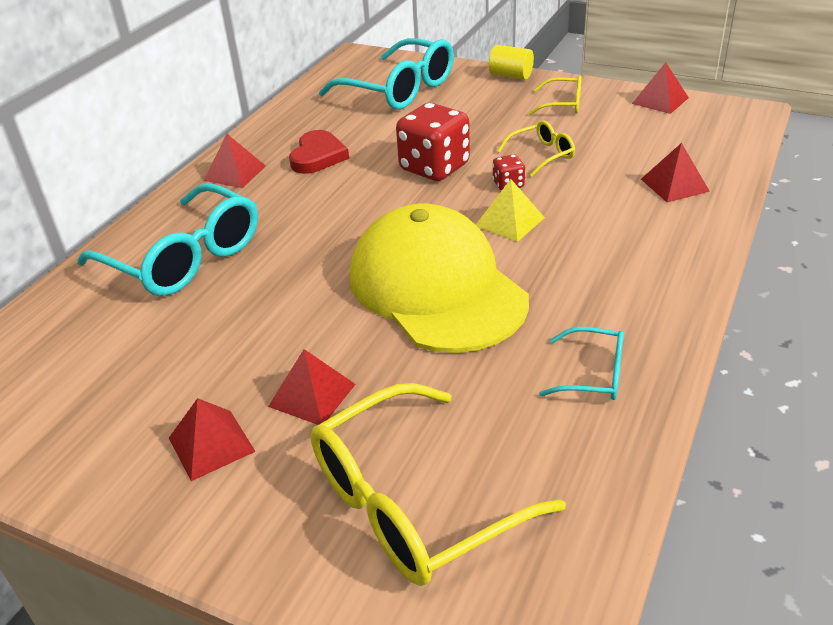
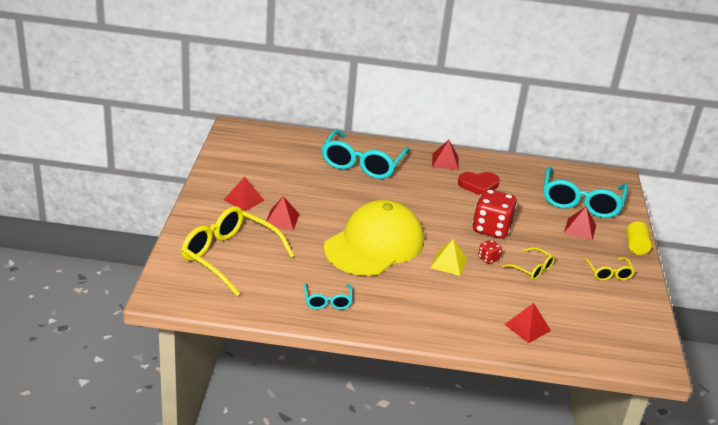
camera: 65 degrees right, 5 degrees down
(660, 100) = (646, 319): red pyramid -> red pyramid (580, 229)

